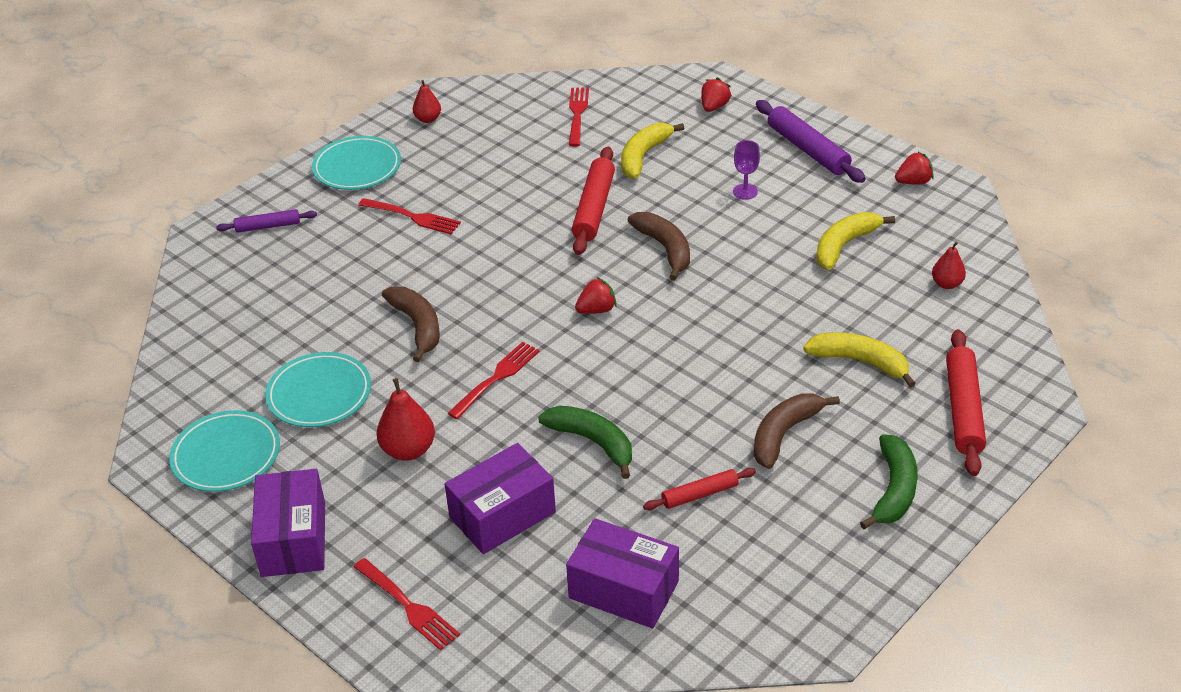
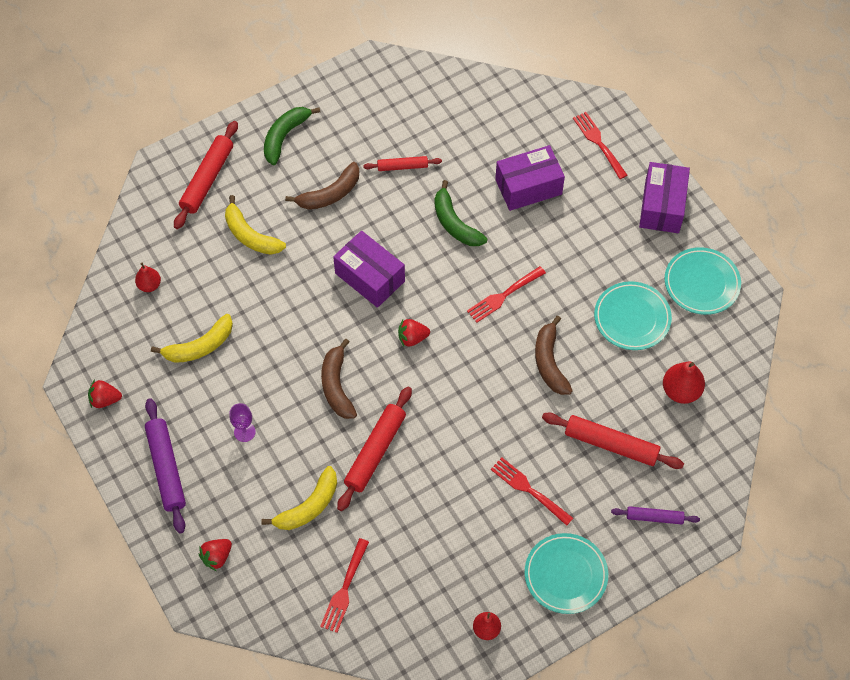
camera: 165 degrees left, 20 degrees up
(327, 271) = (611, 444): none -> red rolling pin
(408, 450) = (578, 252): red pear -> red pear (681, 391)
(623, 589) = (471, 119): purple box -> purple box (370, 277)

